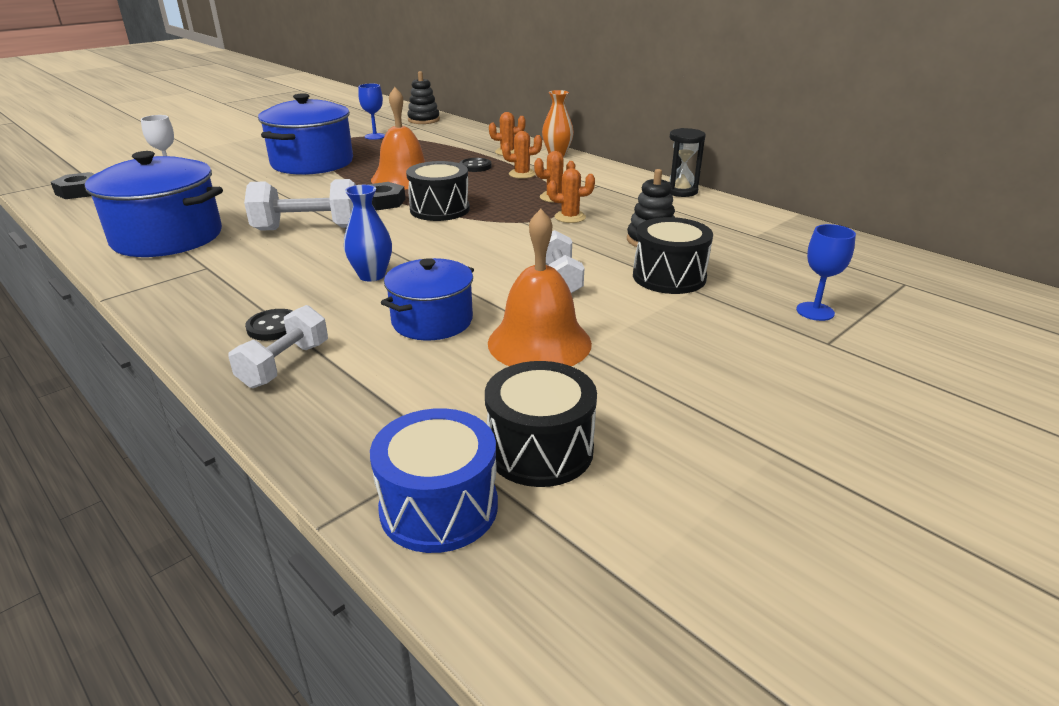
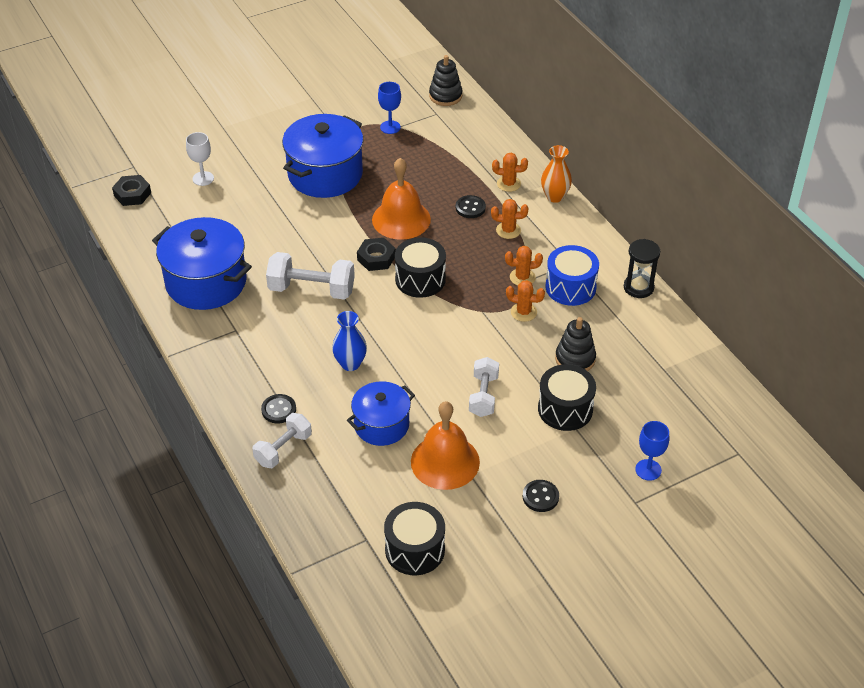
camera: 15 degrees right, 15 degrees up
(439, 507) = (352, 575): blue drum -> blue drum (570, 287)
(697, 357) = (540, 497): none -> black button

